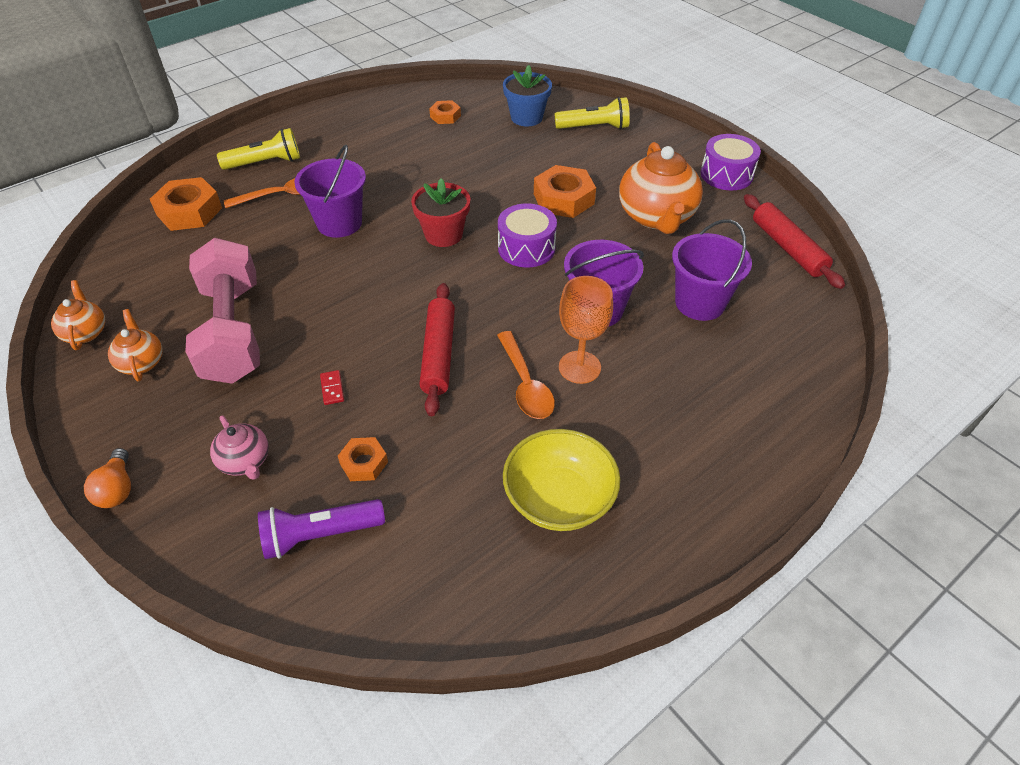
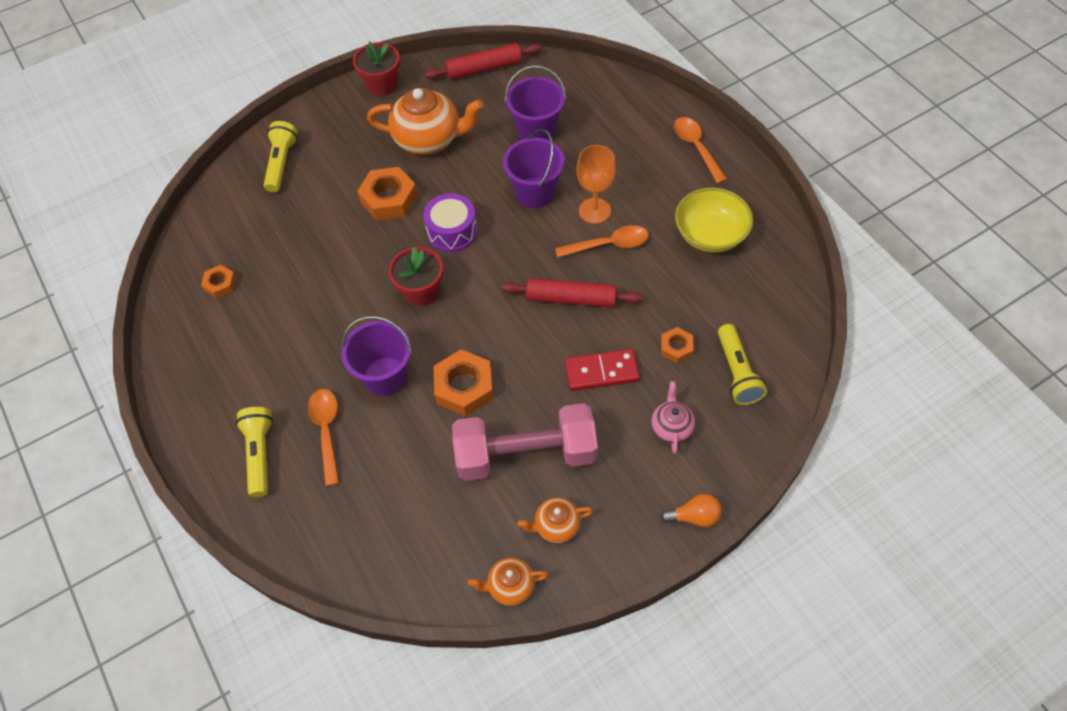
camera: 80 degrees left, 10 degrees up
(189, 211) = (333, 521): orange nut -> orange nut (464, 387)
(245, 461) = (671, 427): pink teapot -> pink teapot turned 60 degrees counterclockwise
(320, 535) = (737, 372): purple flashlight -> yellow flashlight
(332, 389) = (601, 372): red domino -> red domino, size x2.17
(526, 117) = (246, 215): blue flower pot -> none
(725, 477) = (696, 148): none -> orange spoon
(726, 174) = (382, 84): purple drum -> red flower pot

